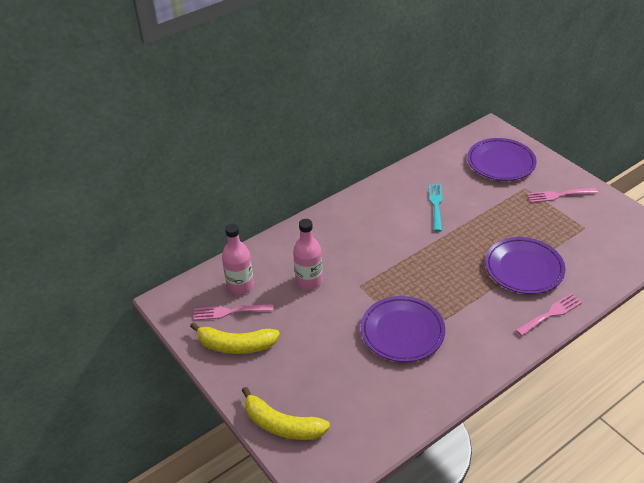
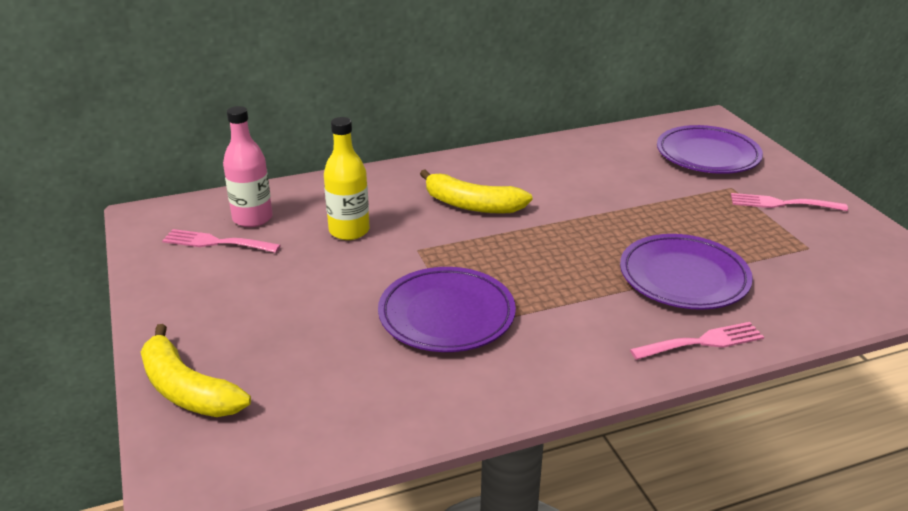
camera: 15 degrees right, 10 degrees down
(236, 345) = (196, 280): yellow banana -> yellow banana (472, 205)
(309, 281) = (349, 231): pink bottle -> yellow bottle
(436, 205) = (585, 183): turquoise fork -> none

